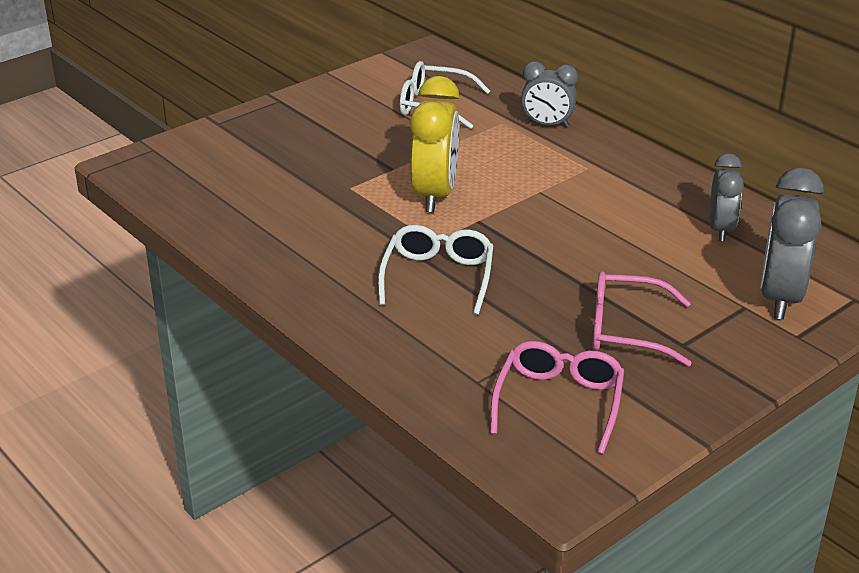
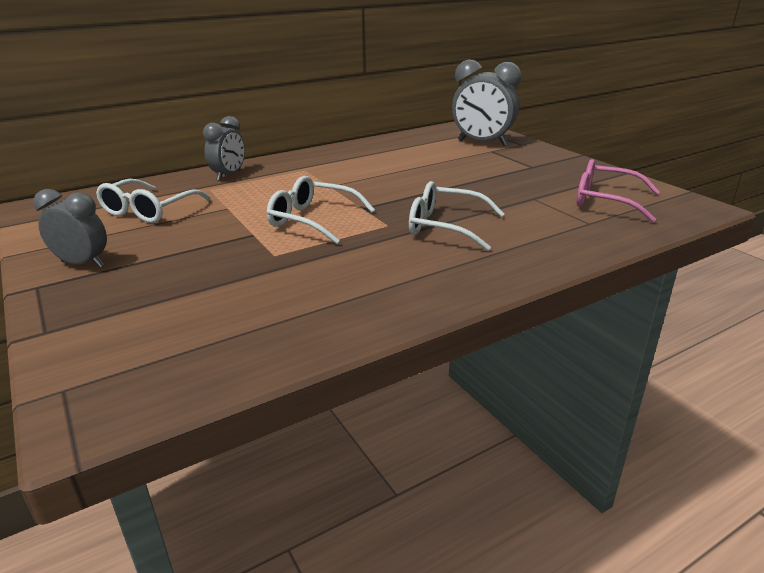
camera: 80 degrees left, 5 degrees down
(434, 195) = (313, 220): yellow clock -> white glasses
(626, 330) = (518, 177): pink glasses -> none
(720, 229) = (404, 147): grey clock -> grey clock (82, 264)

